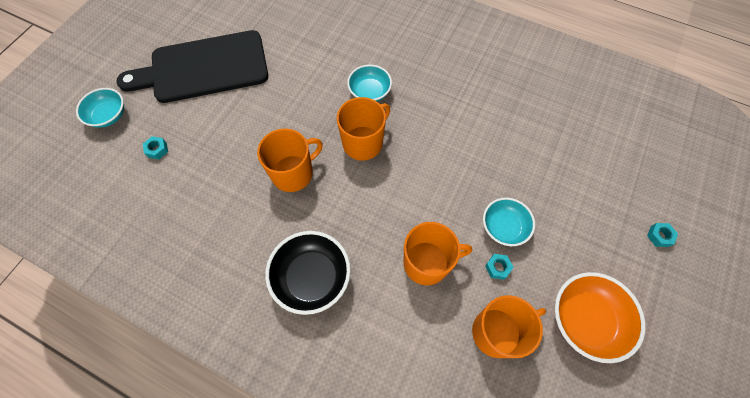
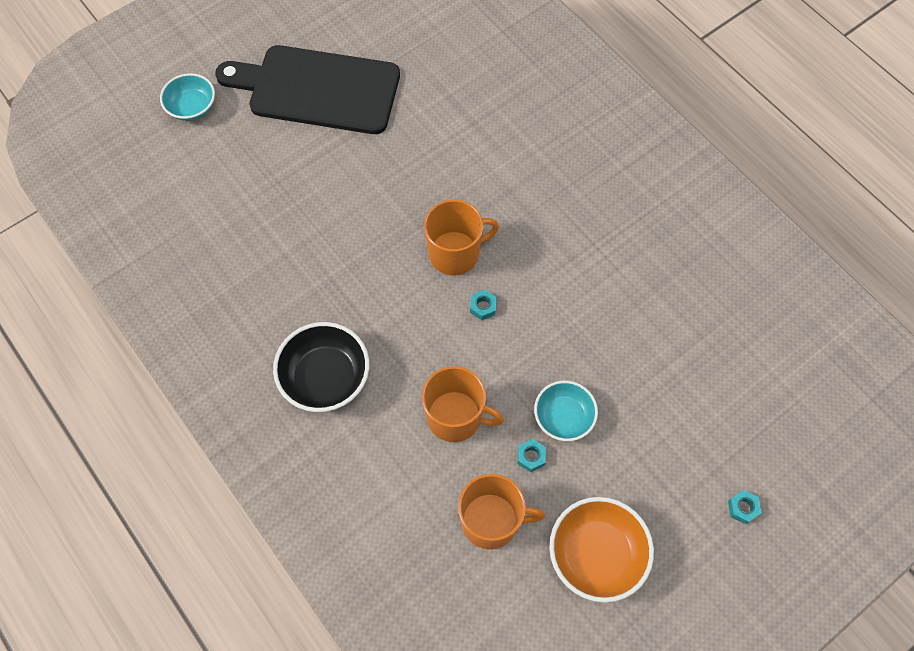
camera: 25 degrees right, 0 degrees up
(157, 150) = (227, 168): turquoise nut -> turquoise nut (483, 307)
(293, 173) = (360, 256): orange mug -> none
(369, 92) = (494, 195): turquoise bowl -> none

